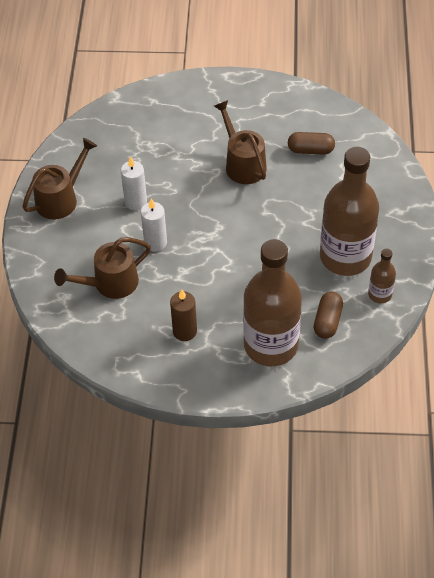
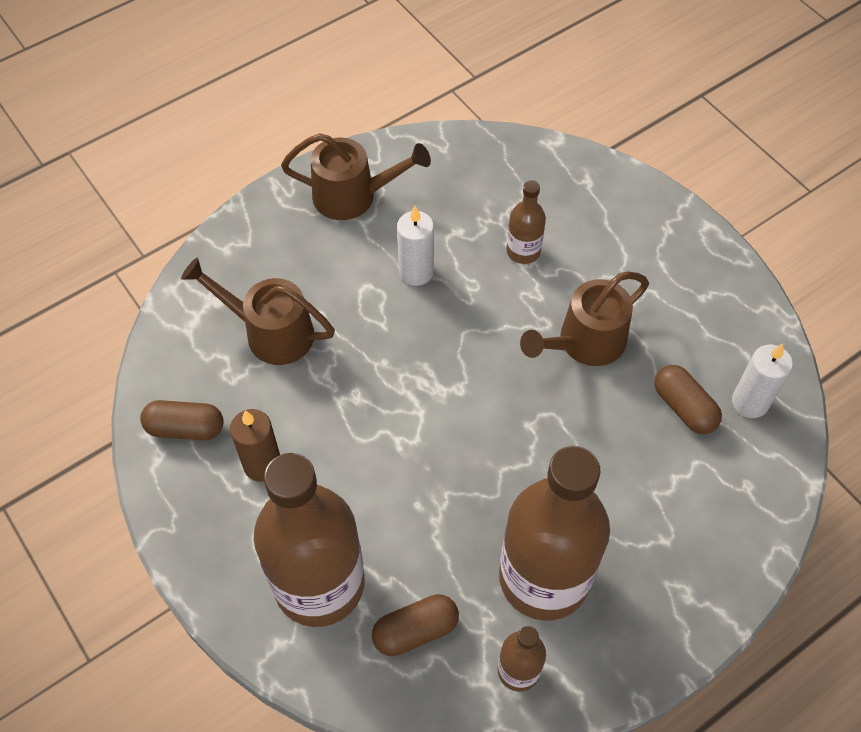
camera: 50 degrees right, 5 degrees up
(132, 352) = (185, 428): none -> brown capsule
(155, 242) = (372, 336): white candle -> white candle (750, 402)
(168, 152) = (523, 251): none -> brown bottle
(242, 163) = (584, 343): brown watering can -> brown watering can turned 150 degrees counterclockwise

